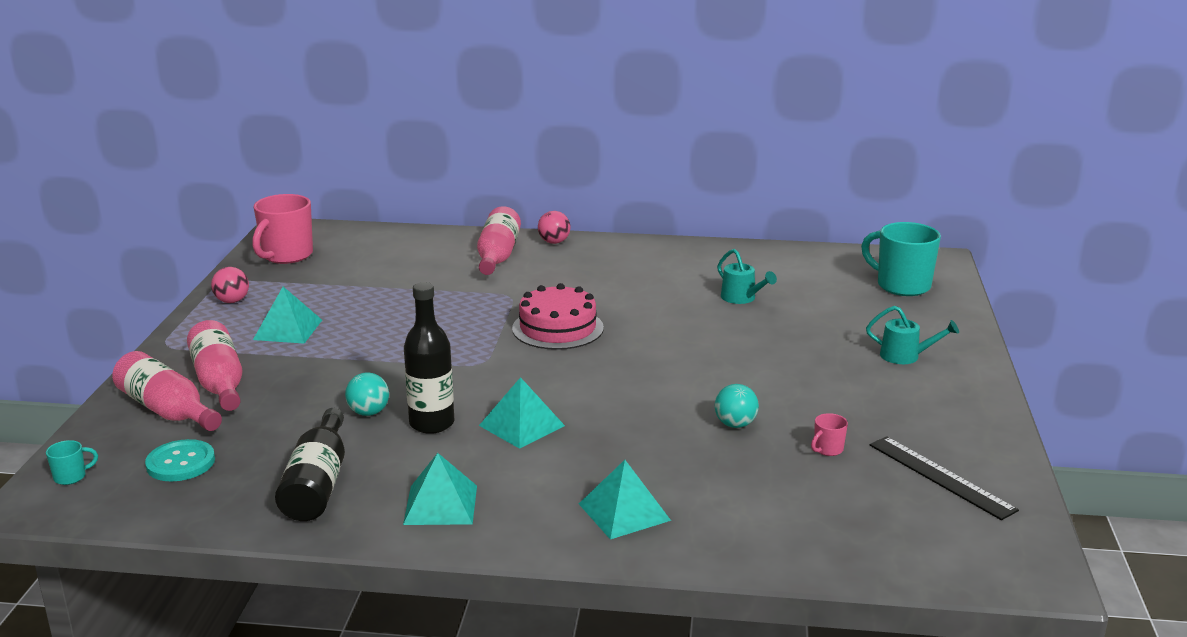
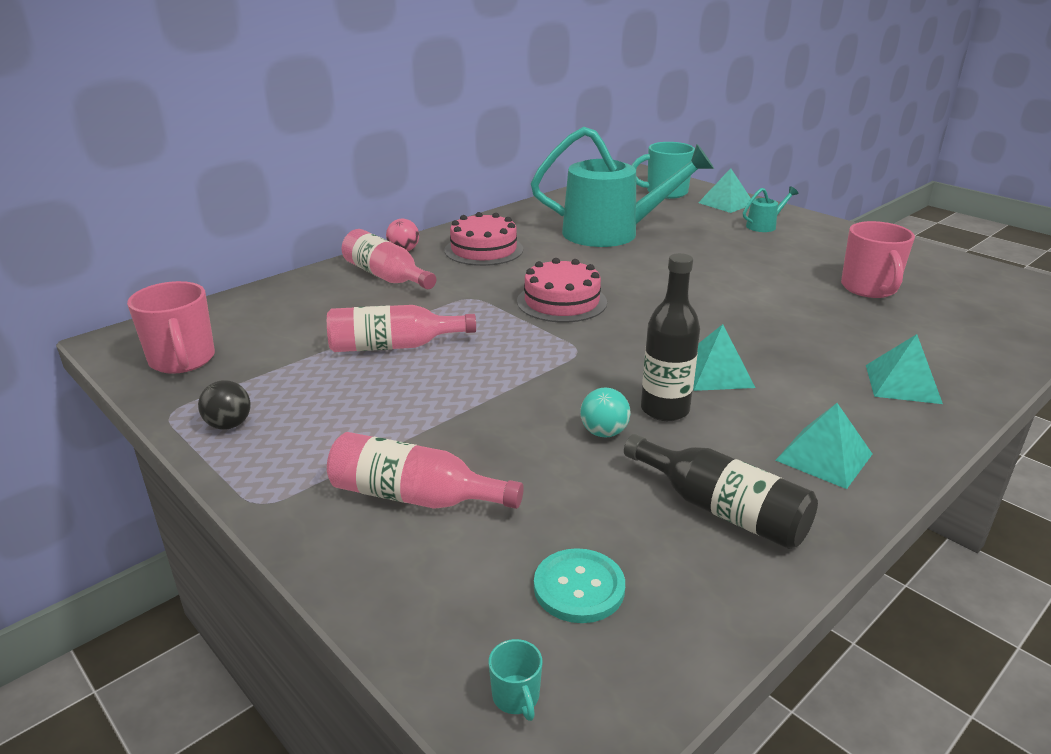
camera: 50 degrees left, 5 degrees up
(71, 477) = (516, 697): turquoise mug -> turquoise mug turned 150 degrees clockwise
(167, 410) = (434, 556): pink bottle -> pink bottle (393, 346)
(232, 301) = (229, 425): pink ball -> black ball
(288, 329) = (357, 416): turquoise pyramid -> turquoise pyramid (726, 203)
(607, 266) = (483, 250): none -> pink cake
(735, 424) = (803, 301): turquoise ball -> none
(742, 298) = (612, 233): turquoise watering can -> turquoise watering can, size x2.49
(827, 449) = (869, 289): pink mug -> pink mug, size x2.30
(940, 477) = (935, 274): black ruler -> none

